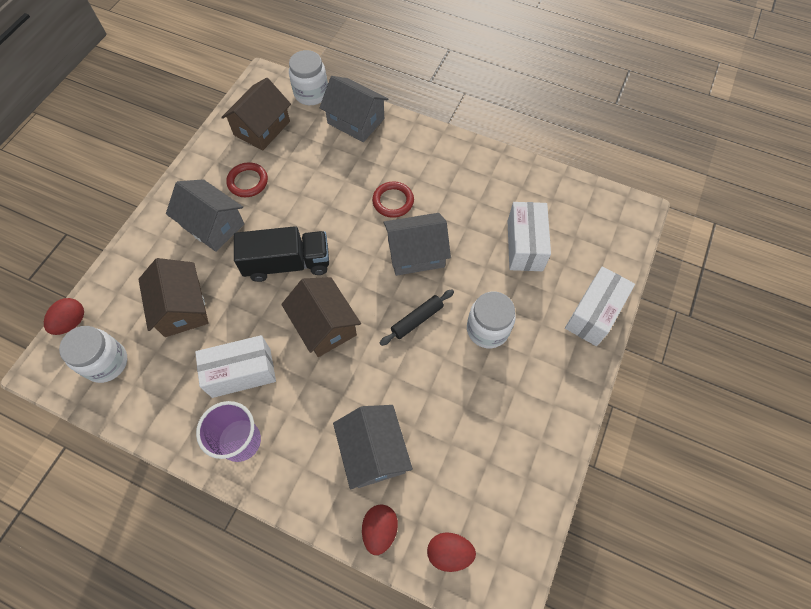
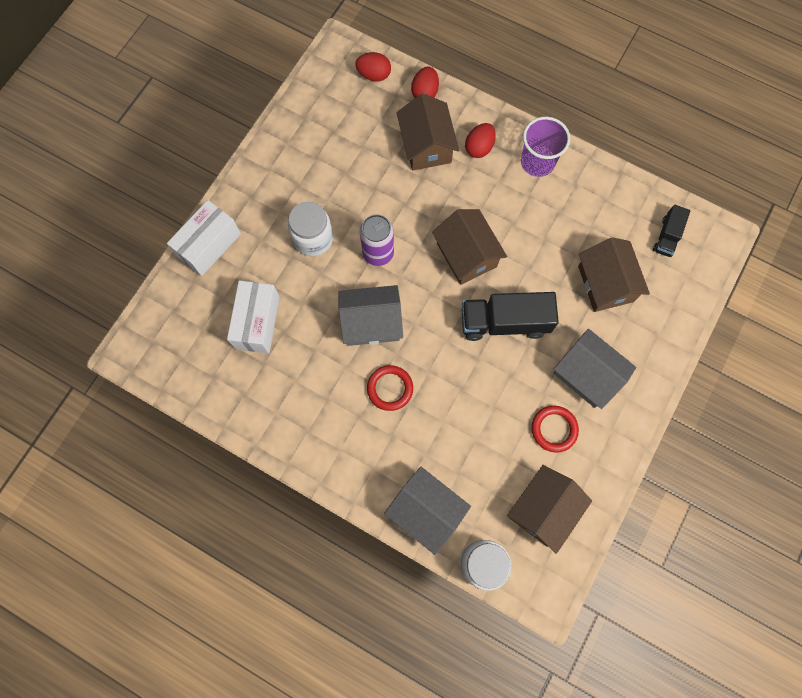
camera: 175 degrees left, 10 degrees up
(72, 322) = (710, 278): red egg -> red egg (479, 148)
(106, 362) = (667, 237): white jar -> black truck
(241, 372) = (542, 218): white box -> none
(374, 452) = (426, 145): grey house -> brown house
(417, 320) = (378, 253): black rolling pin -> purple can

